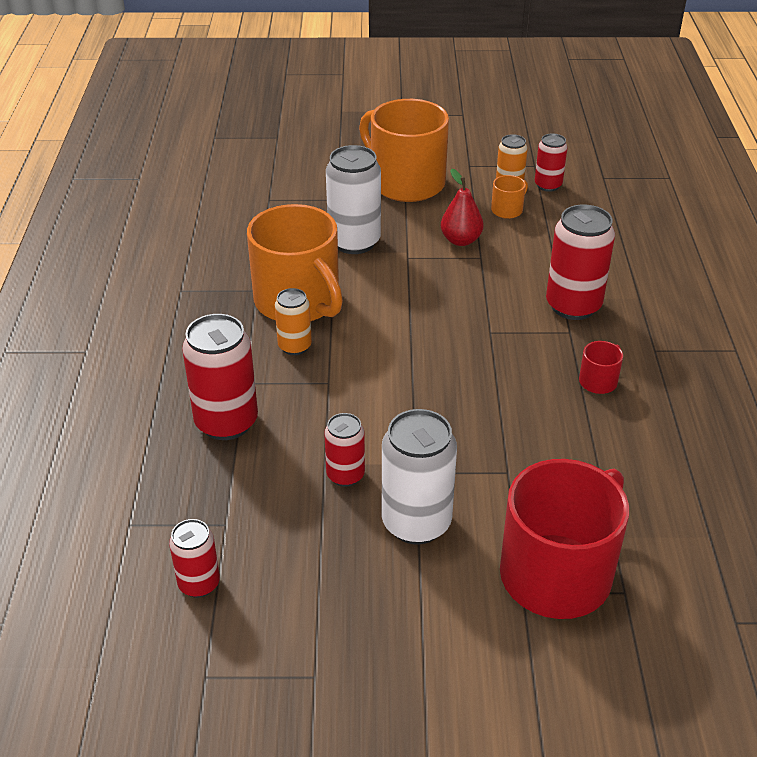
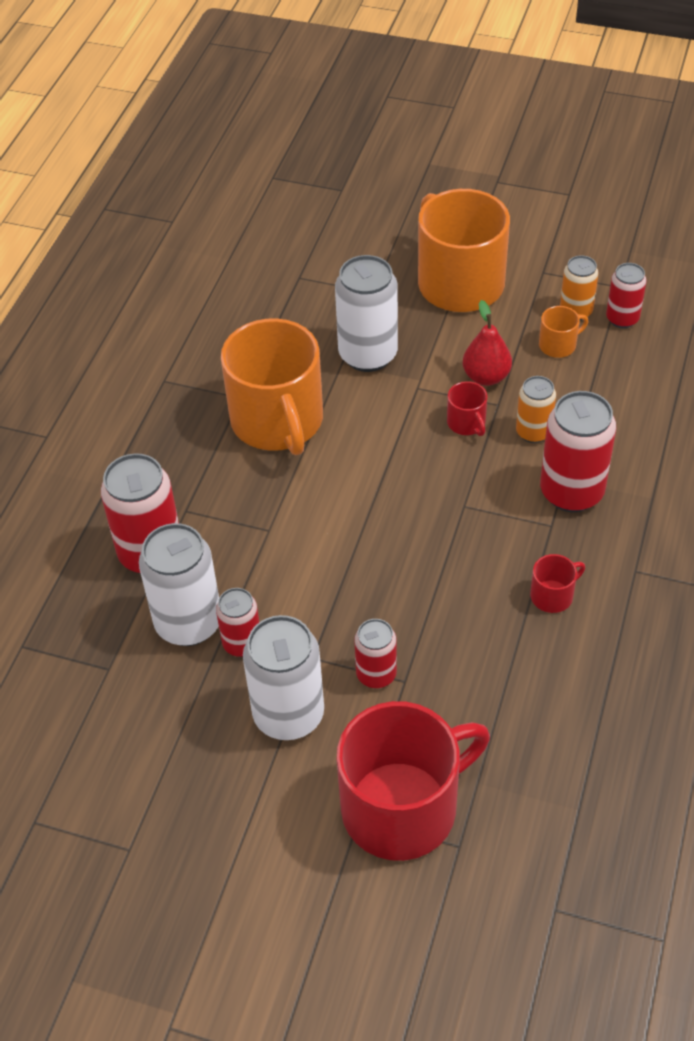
camera: 20 degrees right, 10 degrees up
(199, 583) = (62, 726): red can -> red can (376, 674)
(287, 470) = (188, 623): none -> white can
(294, 346) = (252, 477): orange can -> orange can (533, 432)
(461, 274) = (466, 423): none -> red mug

